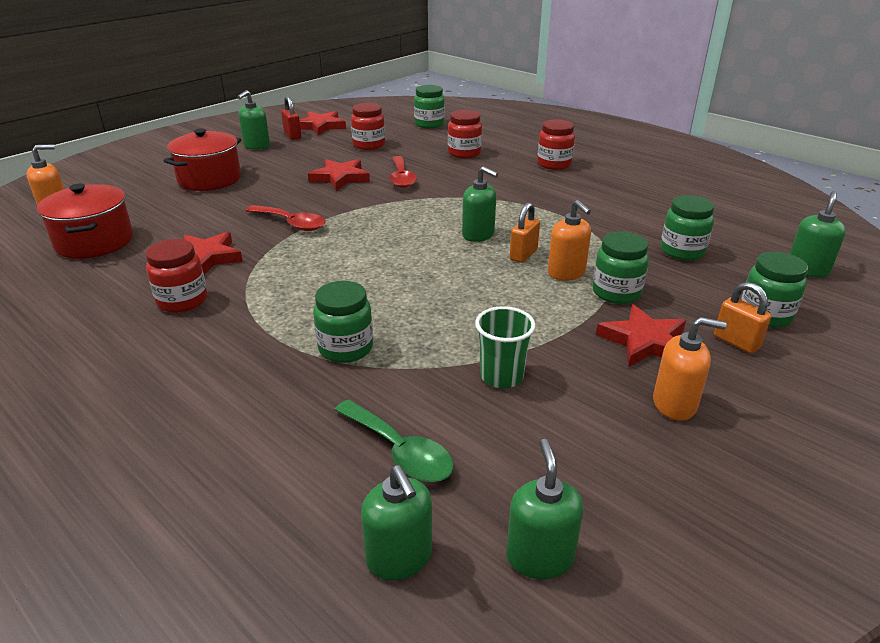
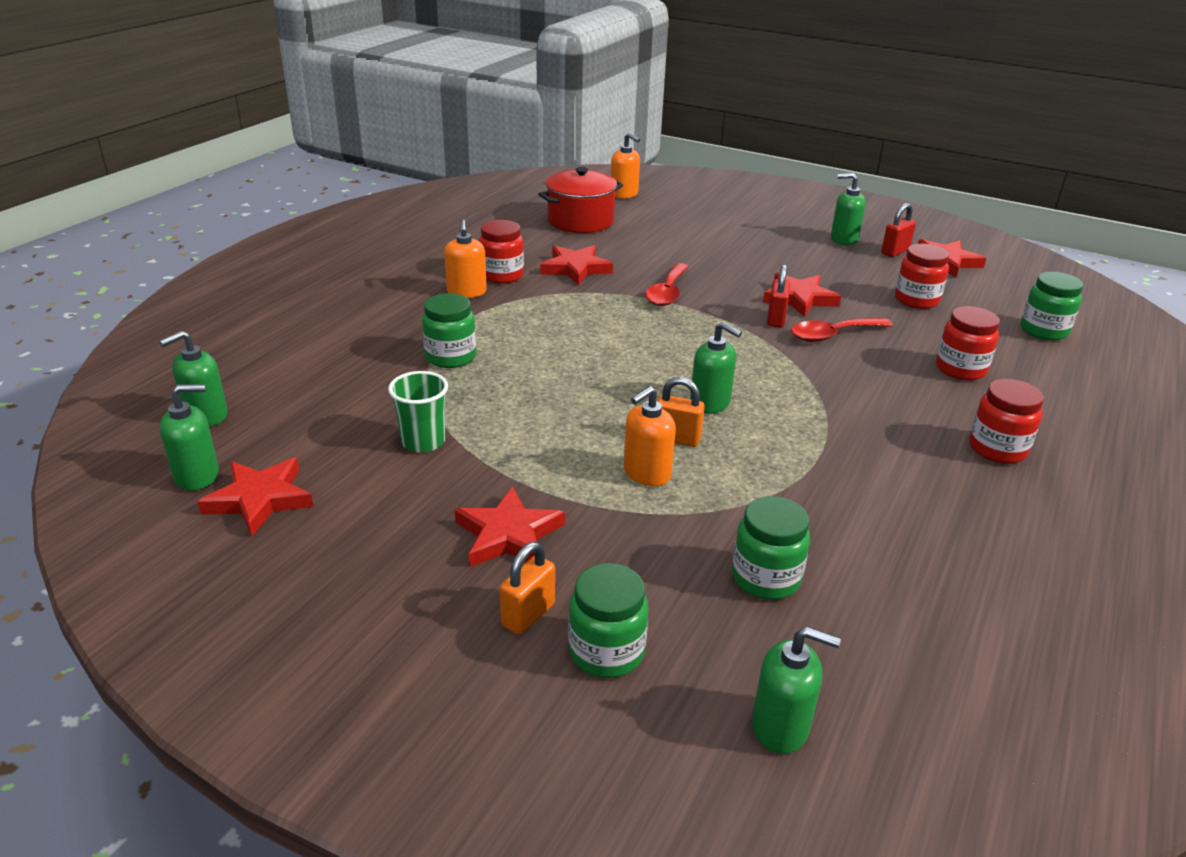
camera: 75 degrees right, 0 degrees up
(209, 179) = (737, 235): red pot -> none
(366, 191) = (776, 319): none -> red padlock
(400, 451) = (315, 401): green spoon -> none
(478, 235) = (710, 403): green soap dispenser -> green soap dispenser turned 75 degrees counterclockwise
(590, 496) = (260, 499): none -> red star
(616, 292) = (614, 514): green jar -> none
(674, 404) = (392, 554): orange soap dispenser -> orange soap dispenser (466, 292)

